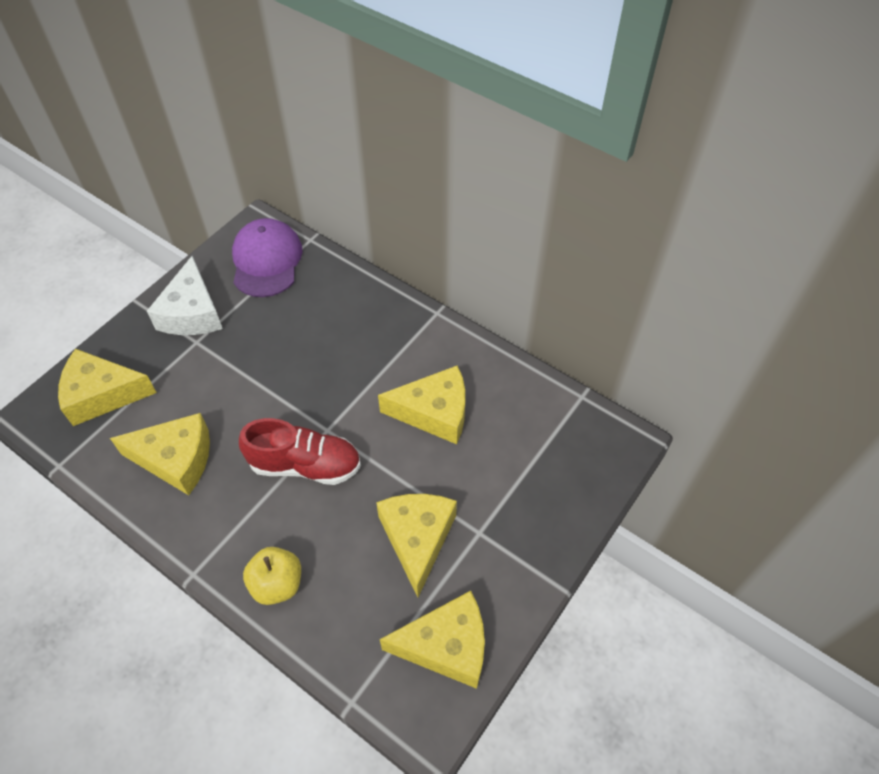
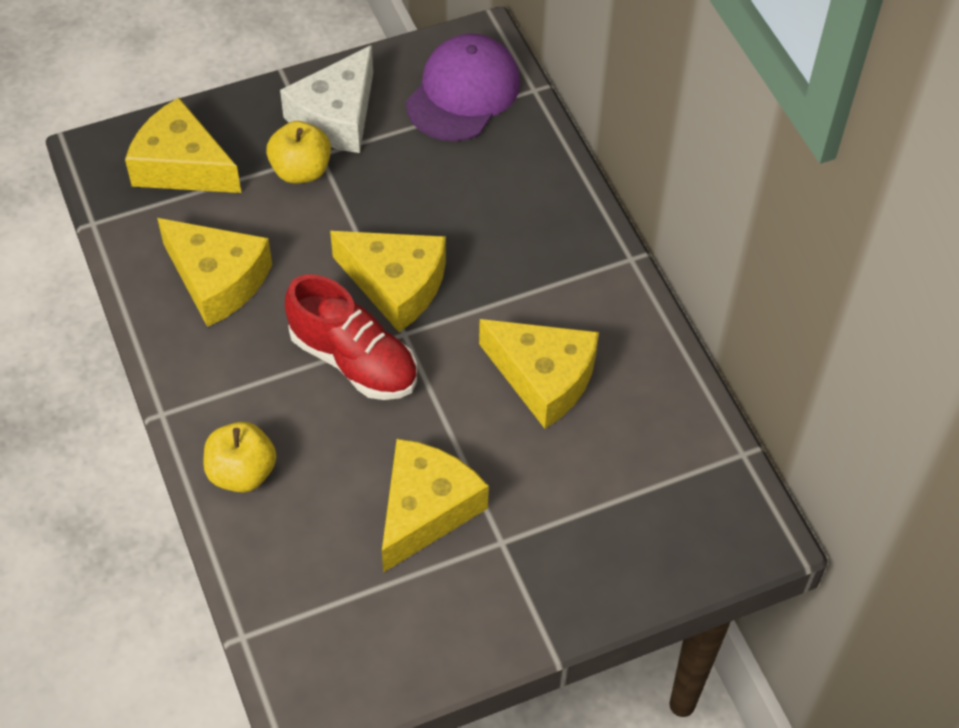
camera: 30 degrees right, 0 degrees up
(189, 358) = (301, 170): none -> yellow apple
(446, 646) = (380, 639): yellow cheese -> yellow cheese (396, 285)

